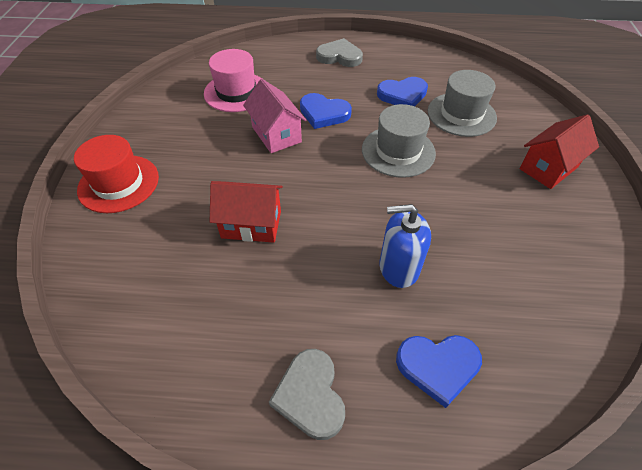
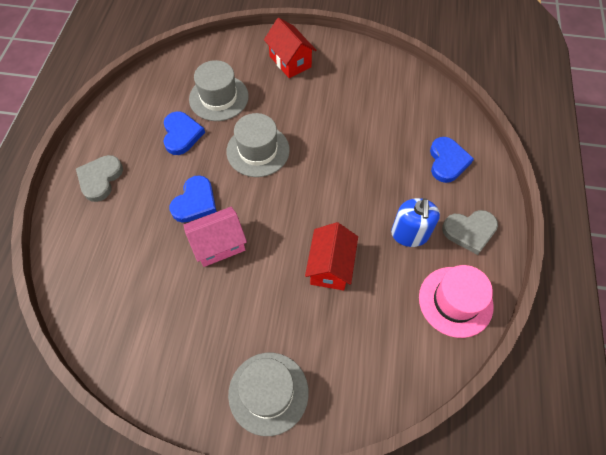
camera: 85 degrees left, 10 degrees up
(118, 183) = (268, 393): red hat -> grey hat
(236, 92) = (139, 284): pink hat -> pink hat (455, 301)
(398, 267) = (376, 169): blue soap dispenser -> blue soap dispenser (409, 234)

